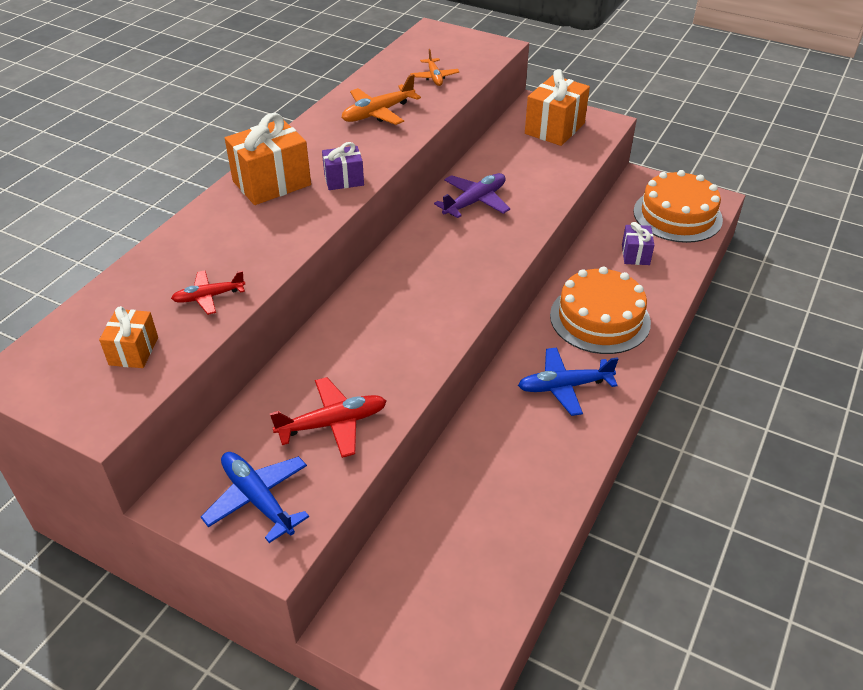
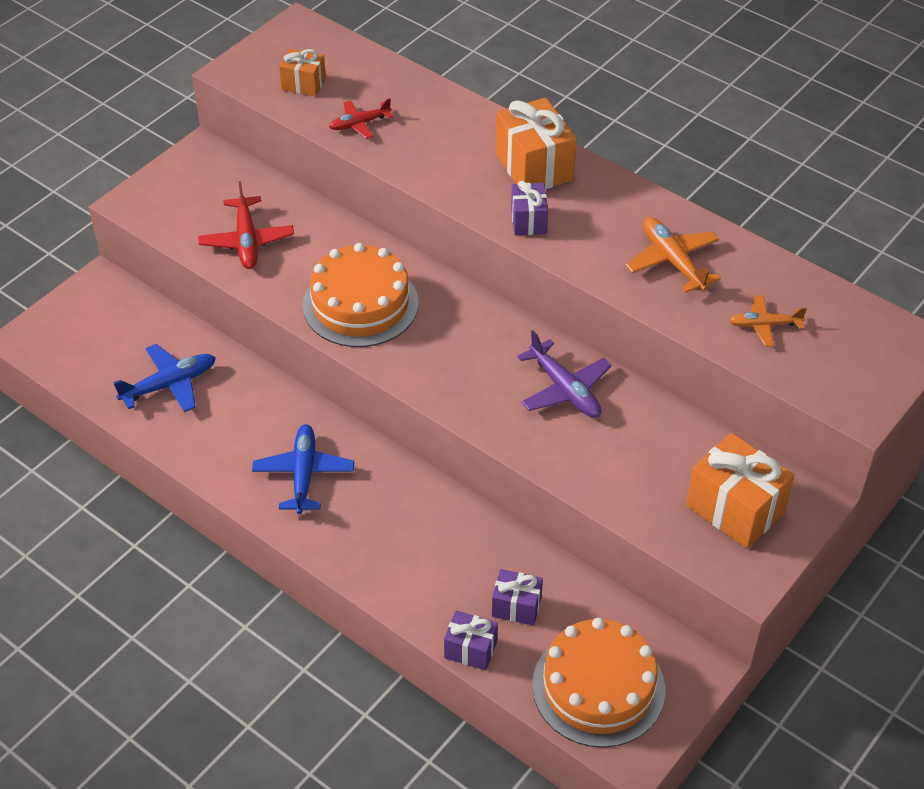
camera: 100 degrees right, 5 degrees up
(209, 297) = (359, 124): red plane -> red plane turned 105 degrees counterclockwise
(258, 499) = (184, 194): blue plane -> blue plane (169, 384)
(600, 318) = (401, 534): orange cake -> orange cake (360, 304)
(681, 271) = (470, 649): none -> purple gift

